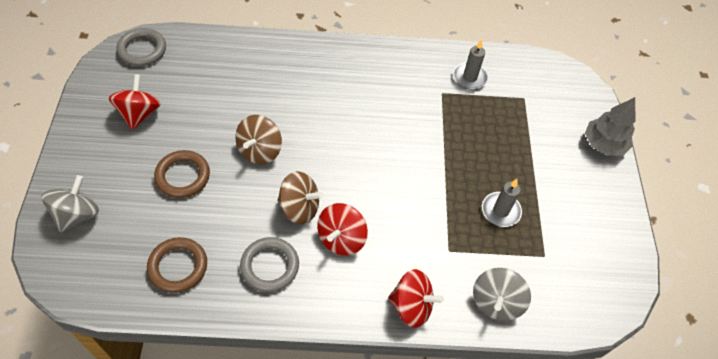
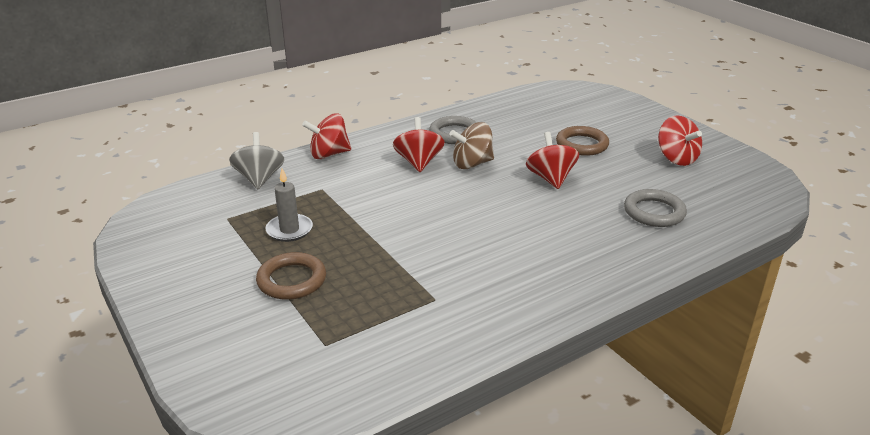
camera: 150 degrees right, 25 degrees down
(77, 214) = (613, 107): grey spinning top -> none
(142, 50) = (762, 193): grey ring -> grey ring (654, 212)
(178, 266) = (513, 113): brown ring -> brown ring (292, 280)
(260, 150) = (550, 178): brown spinning top -> red spinning top
(469, 77) = (416, 333): grey candle -> none
(604, 144) = (186, 341): grey tree -> none

